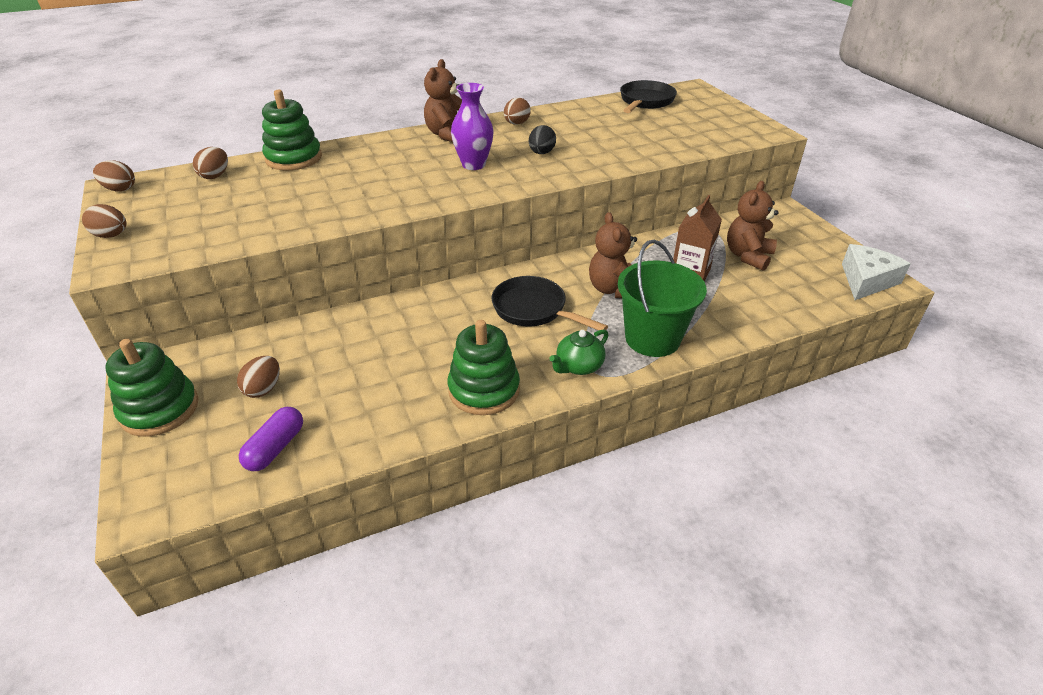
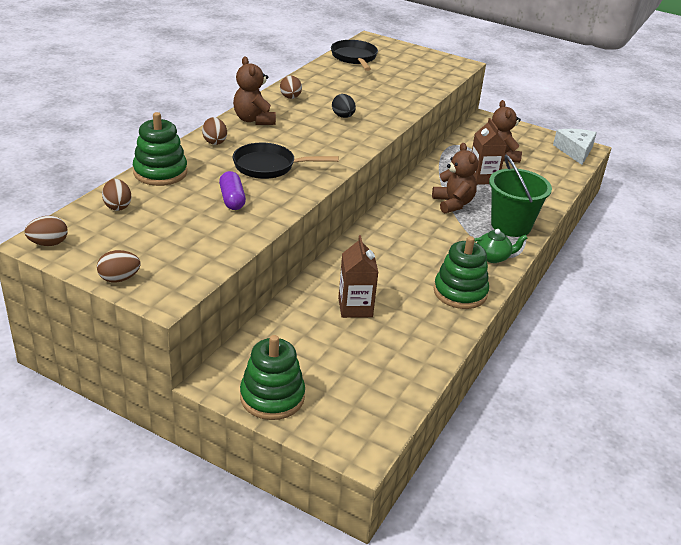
camera: 40 degrees left, 5 degrees down
(263, 389) = (324, 352): brown egg -> brown egg (214, 141)
(275, 448) = (387, 379): purple capsule -> purple capsule (232, 199)
(355, 357) = (355, 307): none -> brown carton
(473, 165) = (310, 138): purple vase -> none
(534, 310) = (424, 234): black pan -> black pan (269, 166)
(578, 366) = (493, 257): green teapot -> green teapot turned 105 degrees counterclockwise
(613, 289) = (453, 204): brown teddy bear -> brown teddy bear turned 150 degrees counterclockwise

